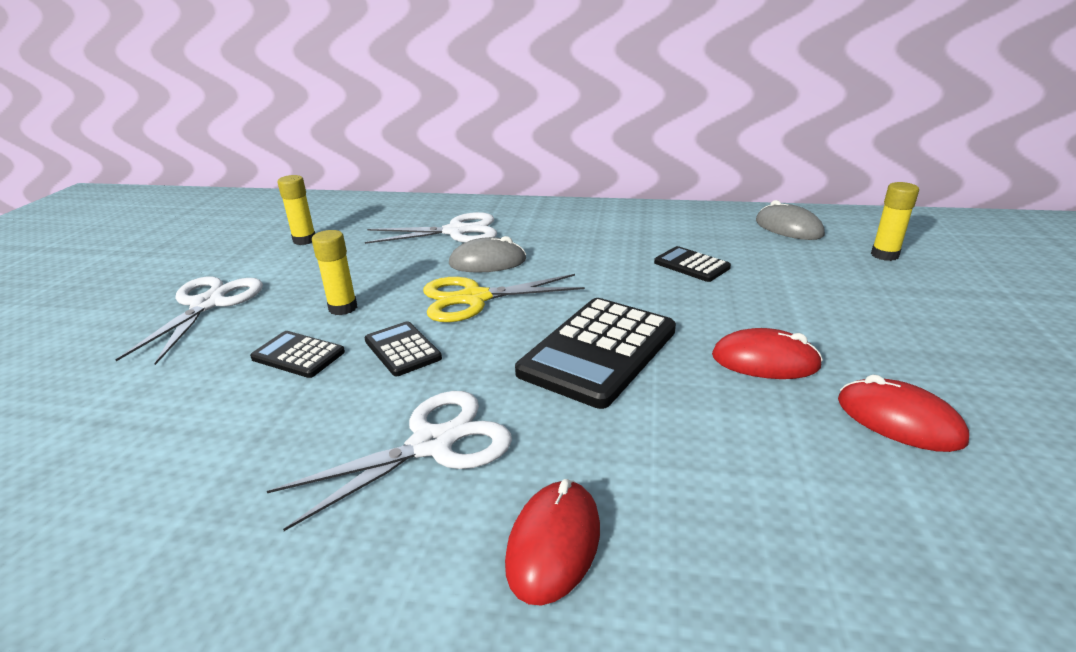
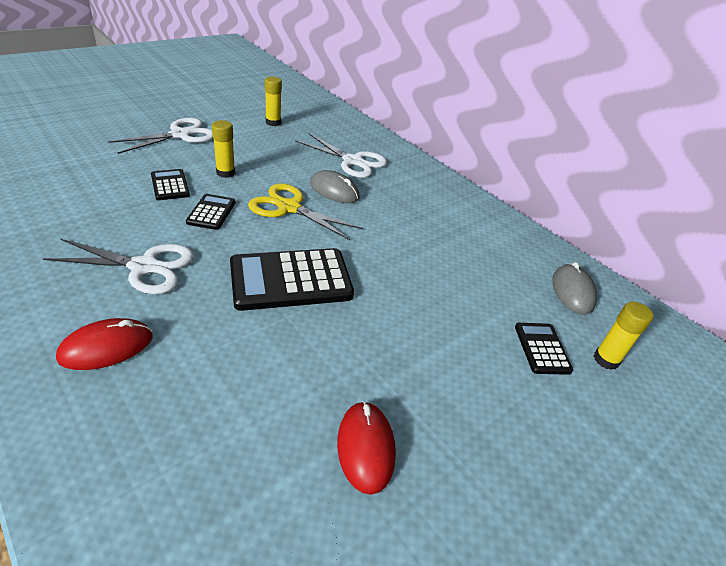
camera: 35 degrees right, 10 degrees up
(691, 265) = (445, 270): black calculator -> black calculator (542, 348)
(765, 361) = (364, 354): red mouse -> none

